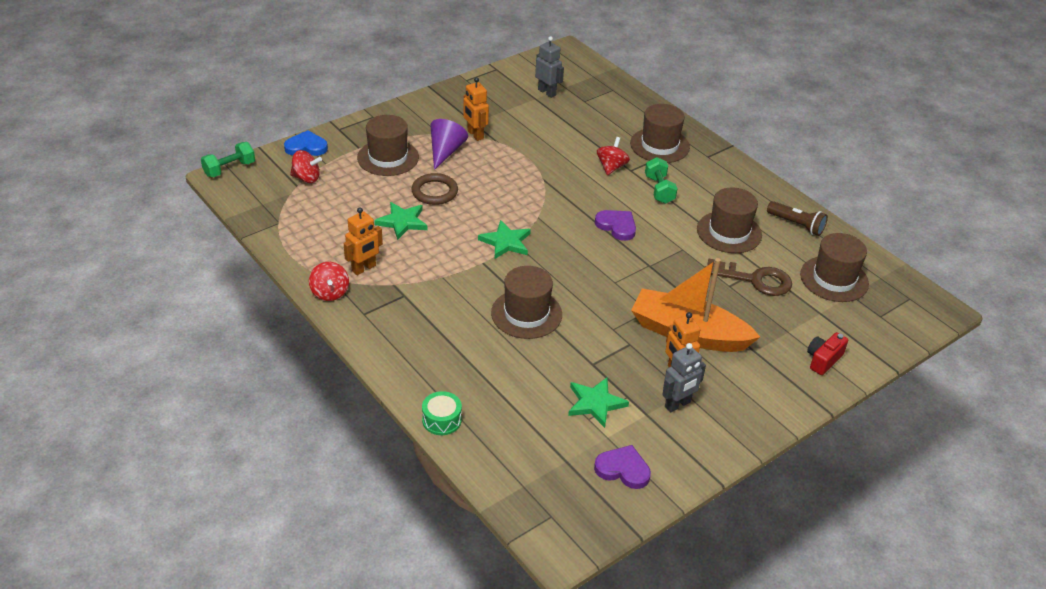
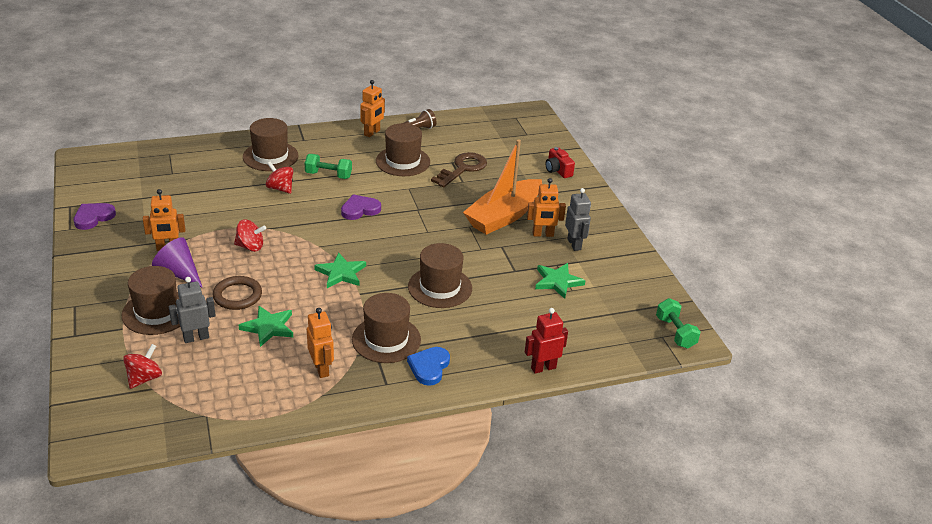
camera: 70 degrees left, 5 degrees down
(229, 169) = (76, 437): green dumbbell -> green dumbbell (675, 332)
(306, 147) = (86, 366): blue heart -> blue heart (429, 367)
(330, 293) = (343, 400): red spinning top -> red spinning top (250, 247)
(442, 420) = (543, 368): green drum -> red robot
(547, 92) = (138, 188): grey robot -> grey robot (196, 337)
(623, 469) = (628, 289): purple heart -> purple heart (93, 217)
(764, 196) = (372, 133): none -> orange robot
(834, 279) = (481, 137): brown hat -> brown hat (386, 339)

